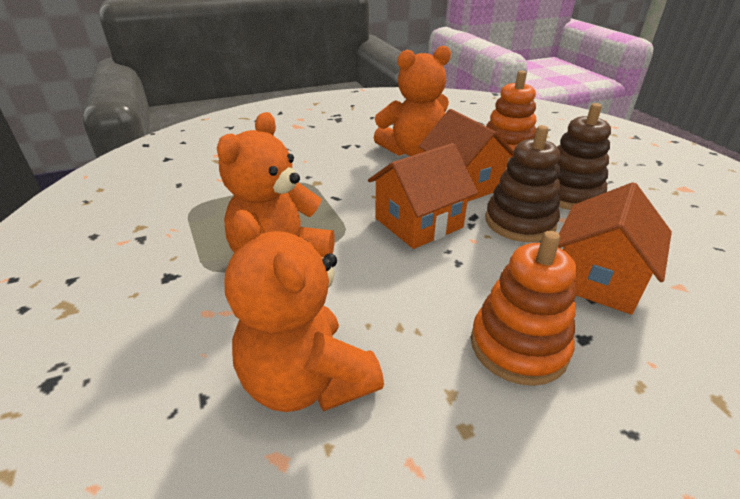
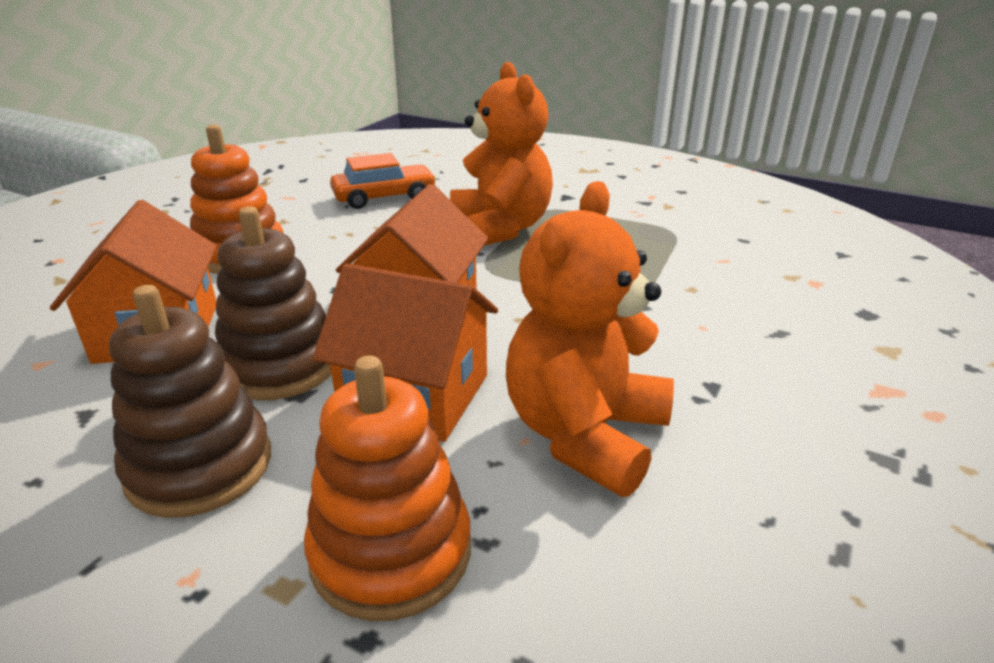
camera: 140 degrees right, 5 degrees down
(307, 381) = (384, 197): orange teddy bear -> orange car

